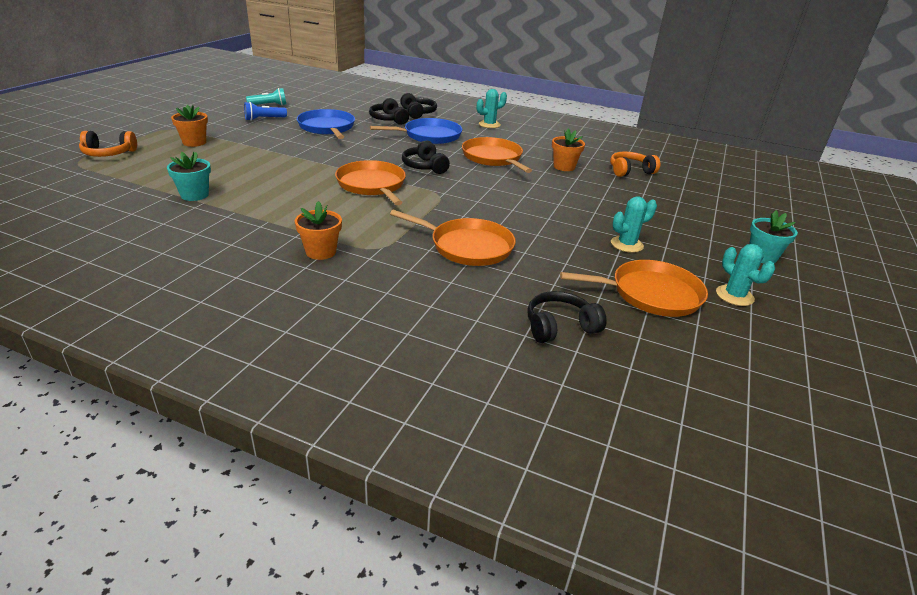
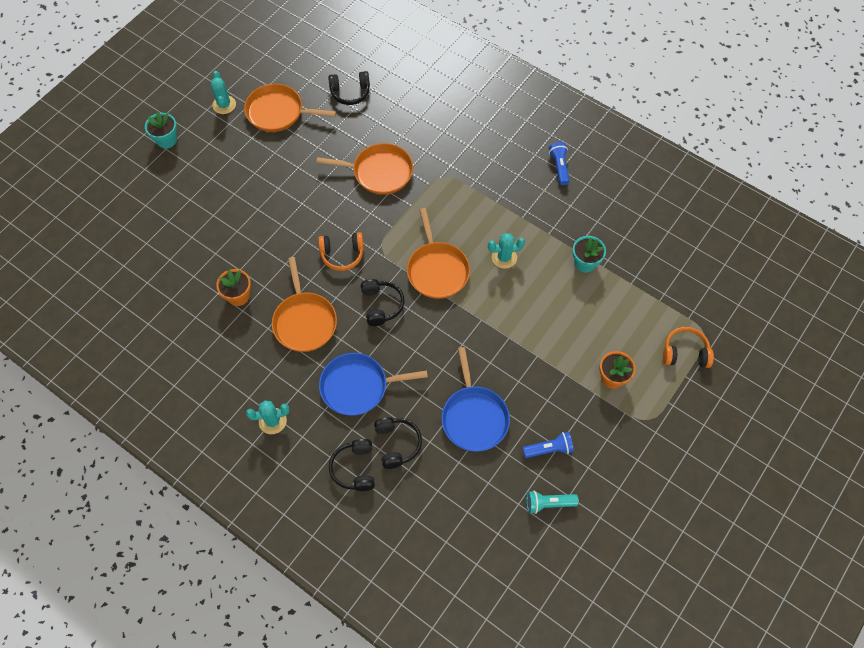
camera: 165 degrees left, 30 degrees up
(200, 266) = (559, 167): none -> blue flashlight
(321, 252) = (483, 175): orange flower pot -> none
(467, 246) = (379, 172): orange pan -> orange pan turned 150 degrees clockwise
(626, 244) = (259, 163): turquoise cactus -> turquoise cactus (504, 257)
(630, 171) = (174, 281): orange headphones -> orange headphones (342, 254)

